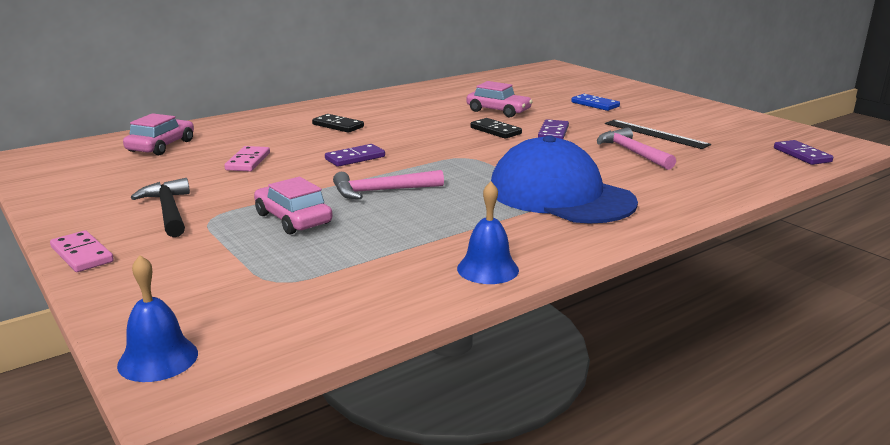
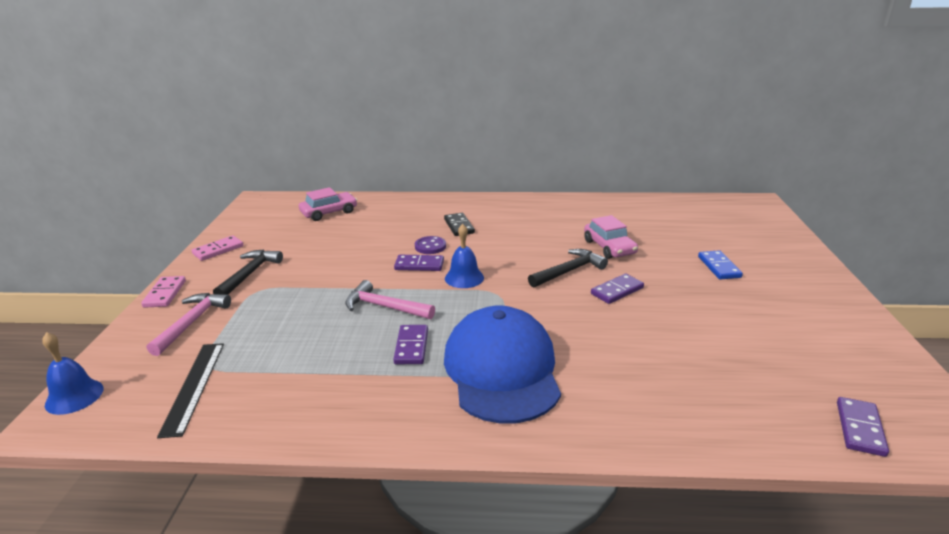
camera: 40 degrees right, 5 degrees up
(248, 161) = (352, 244): pink domino -> pink domino (218, 250)
(293, 219) = (295, 311): pink car -> none
(338, 144) = (430, 246): none -> purple button
(461, 206) = (411, 347): none -> purple domino
(487, 269) = (326, 422): blue bell -> blue bell (464, 278)
(495, 131) = (569, 271): black domino -> black hammer
(632, 152) = (654, 344): pink hammer -> pink hammer (192, 322)
(655, 134) = (721, 328): black ruler -> black ruler (193, 386)

